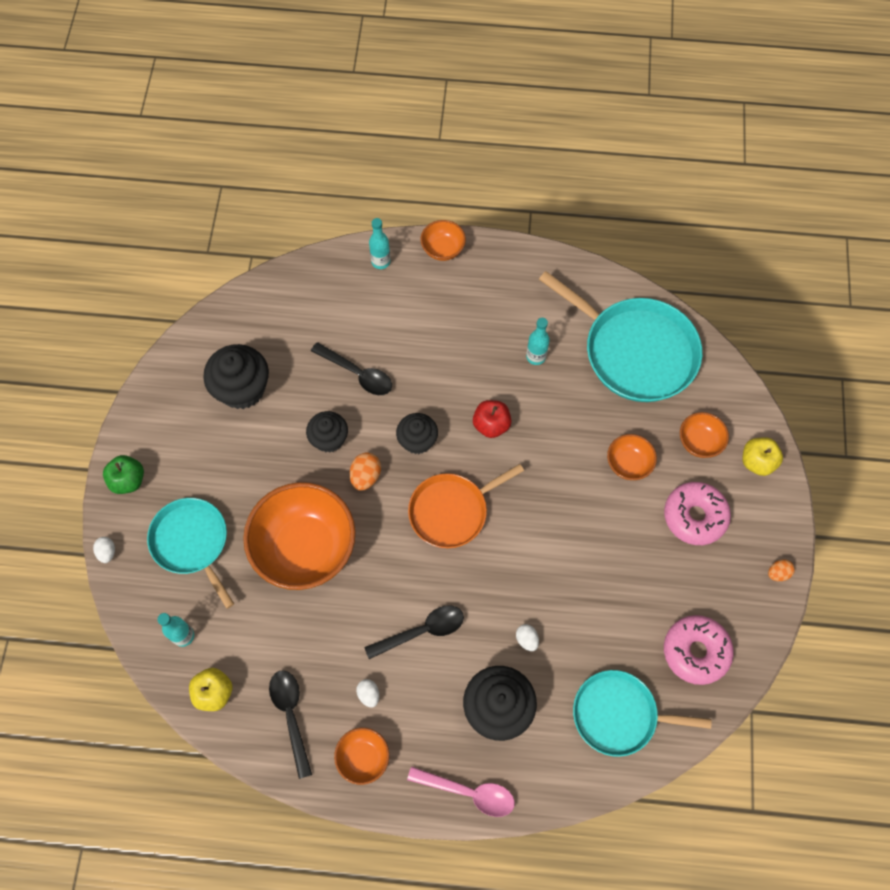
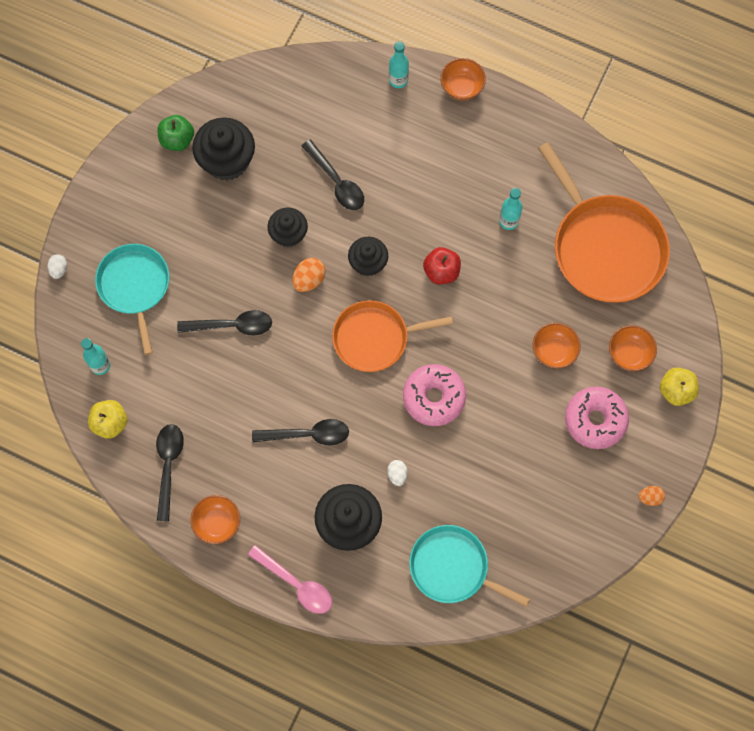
camera: 20 degrees right, 5 degrees up
(128, 480) = (98, 211): green apple -> green apple (177, 140)
(305, 548) = (232, 325): orange bowl -> black spoon
(369, 694) = (241, 472): white egg -> none
(635, 351) = (605, 247): turquoise pan -> orange pan
(695, 651) = (544, 539): pink donut -> pink donut (434, 398)

